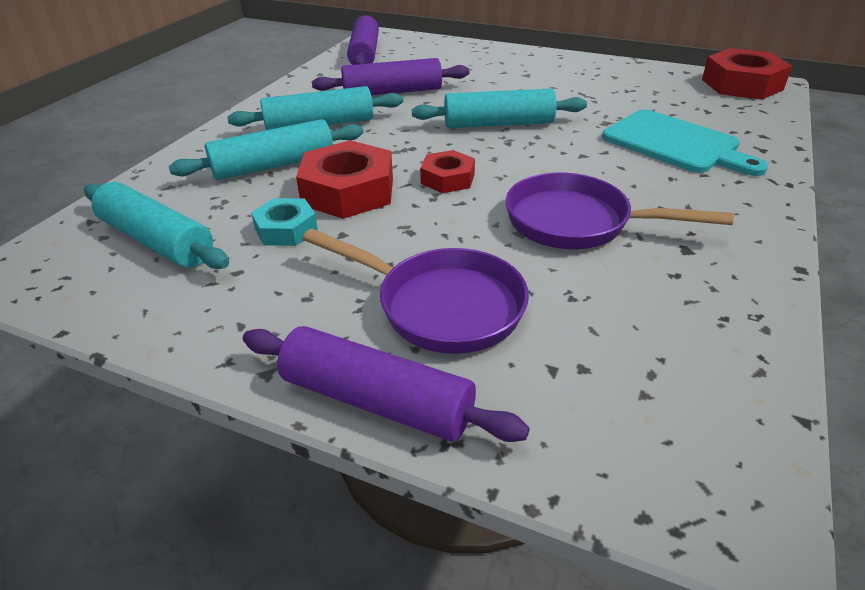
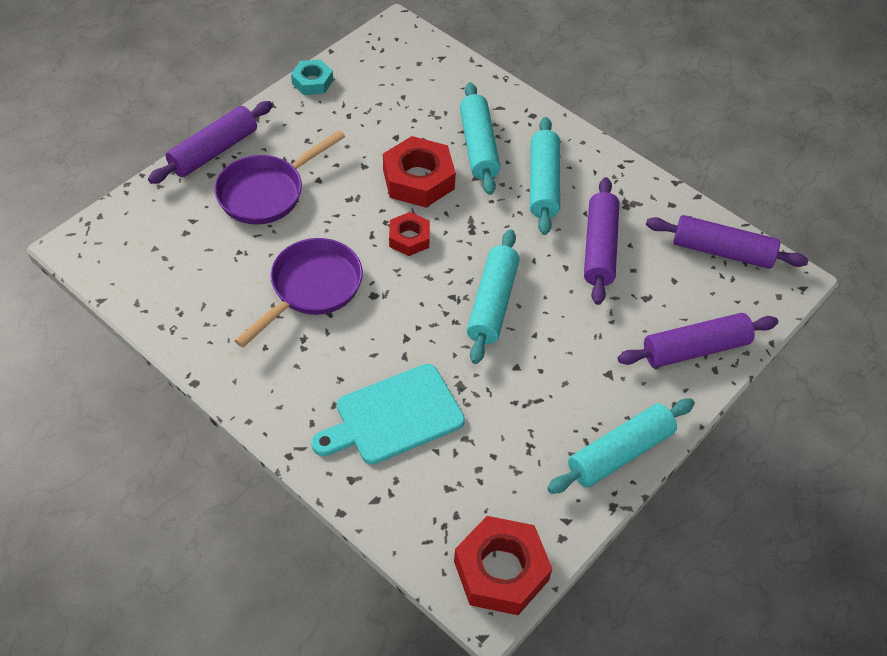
camera: 105 degrees right, 15 degrees up
(157, 241) = (401, 84): turquoise rolling pin -> turquoise rolling pin (620, 453)
(286, 229) = (383, 141): turquoise nut -> turquoise nut (312, 82)
(473, 53) = (695, 349): none -> purple rolling pin

